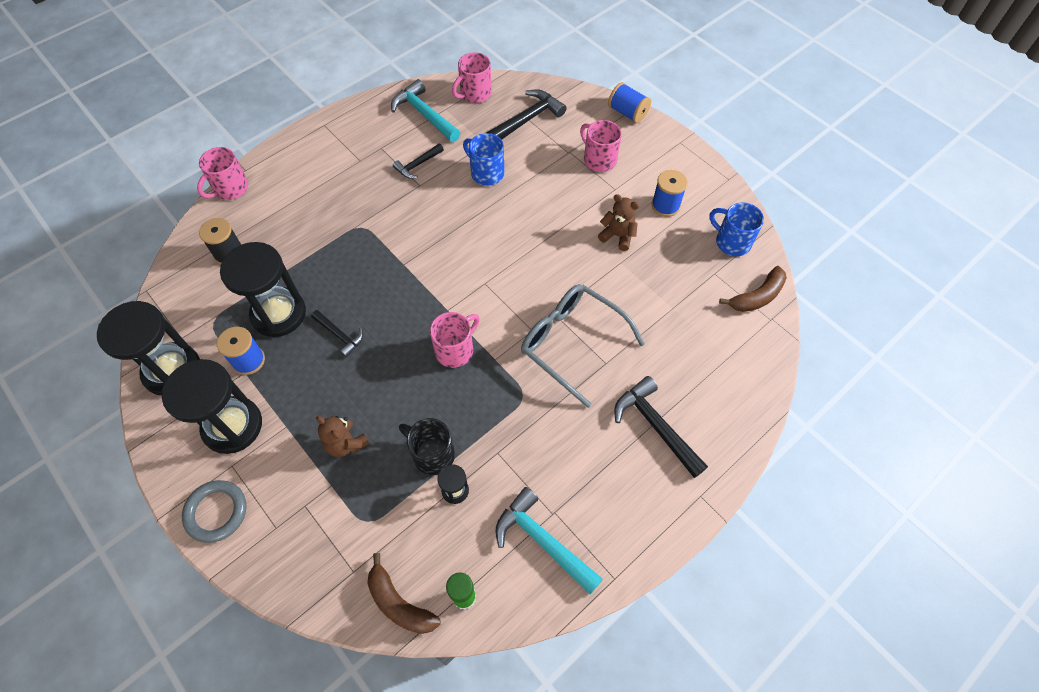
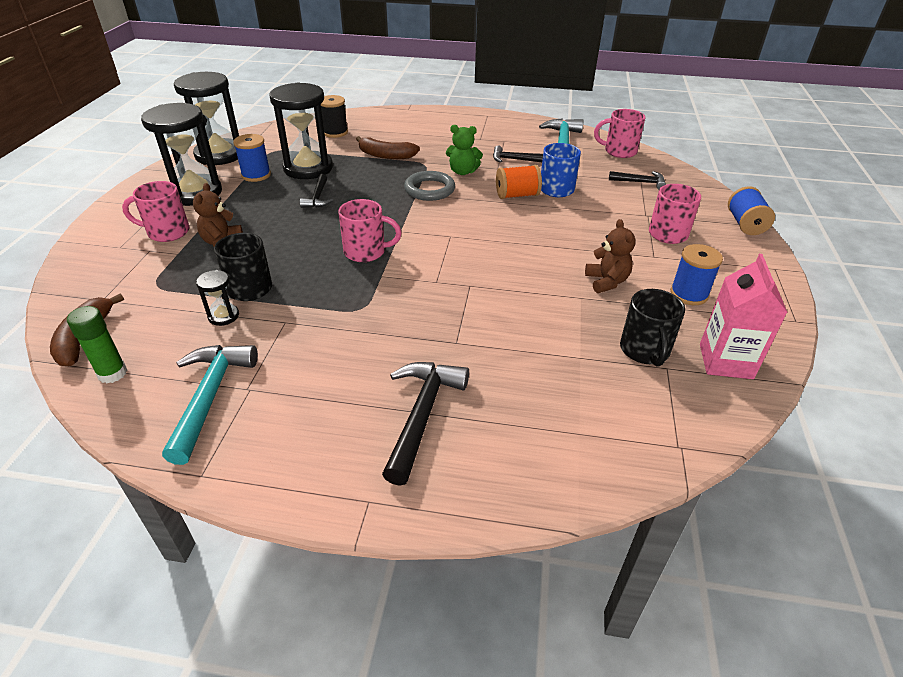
camera: 50 degrees right, 20 degrees down
(216, 512) = (116, 218): grey ring -> grey ring (429, 189)
(230, 189) = (386, 111): pink mug -> pink mug (167, 232)
(401, 211) = (463, 172): none -> green teddy bear
(471, 203) = (517, 195): none -> orange spool
(527, 119) = (640, 182): black hammer -> black hammer, size x0.60
(572, 343) = (451, 310): grey glasses -> none
(693, 271) = (645, 351): none -> black mug
(731, 242) = (725, 361): blue mug -> pink carton
(757, 296) = (690, 418): brown banana -> brown banana (386, 155)

